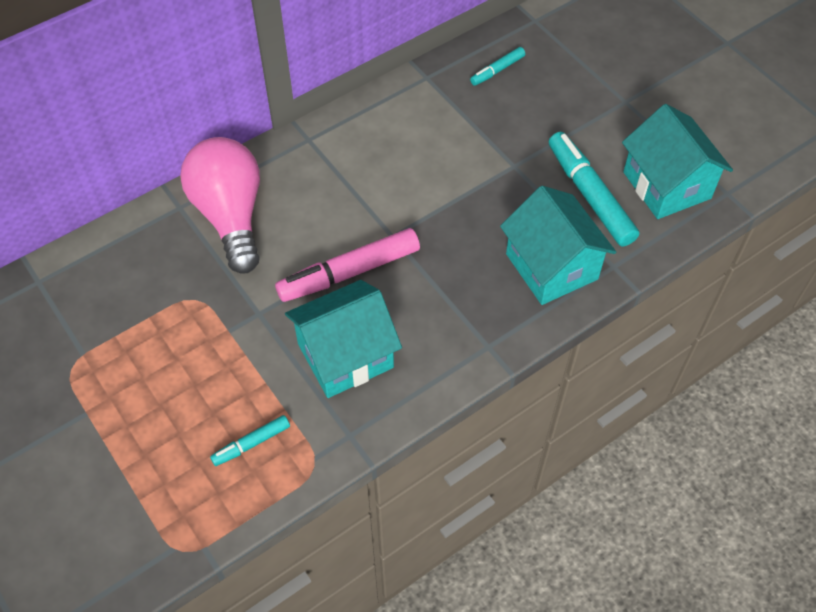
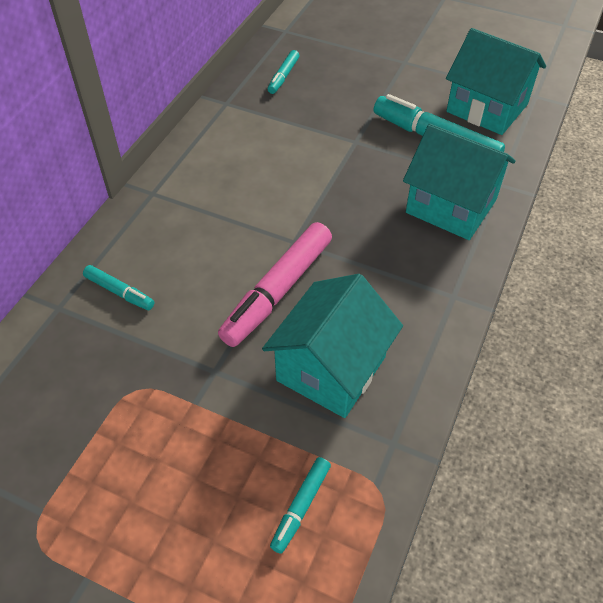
camera: 30 degrees left, 5 degrees down
(230, 215) = (119, 292): pink light bulb -> turquoise marker

